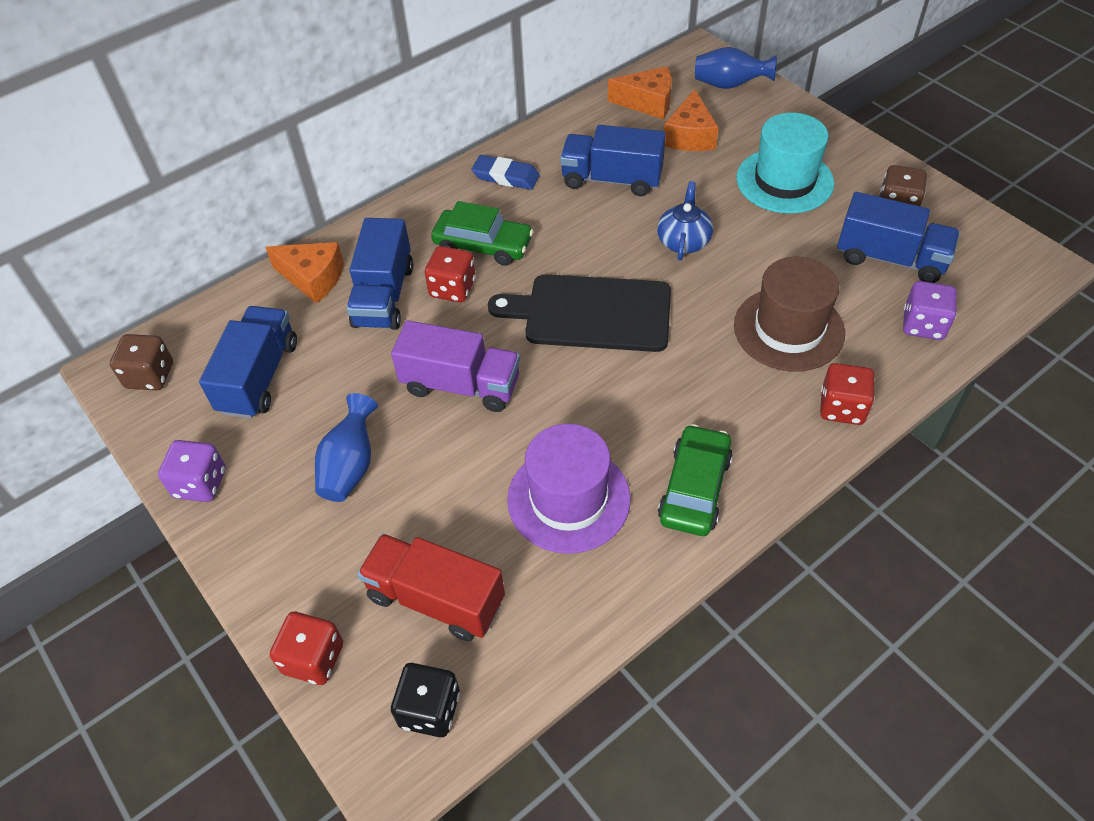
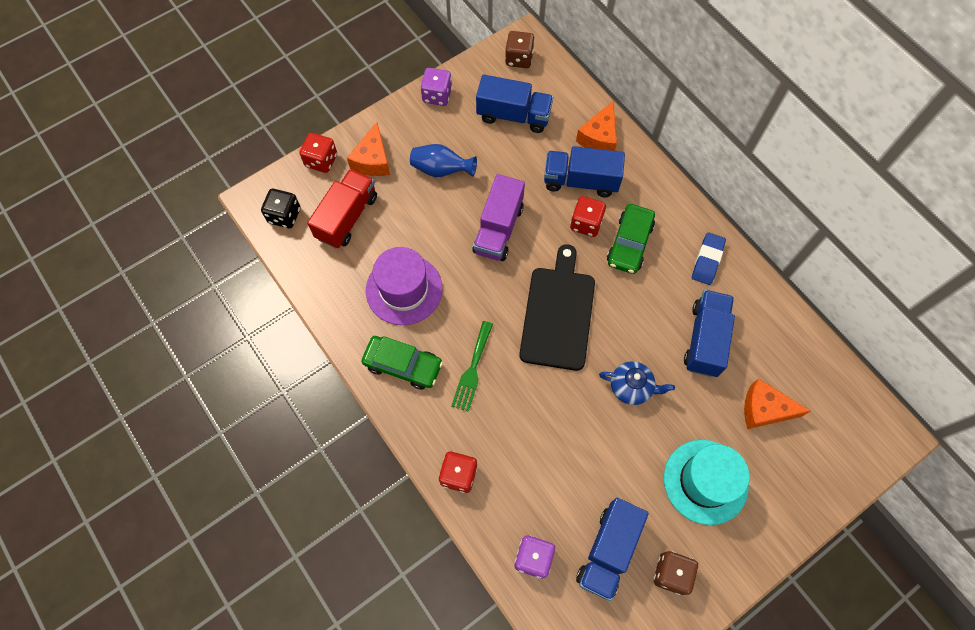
camera: 90 degrees right, 15 degrees up
(647, 102) = (810, 378): orange cheese -> orange cheese (373, 160)
(687, 402) = (472, 369): none -> green fork
(729, 85) = (842, 456): blue vase -> none
(788, 329) = (535, 451): brown hat -> none

